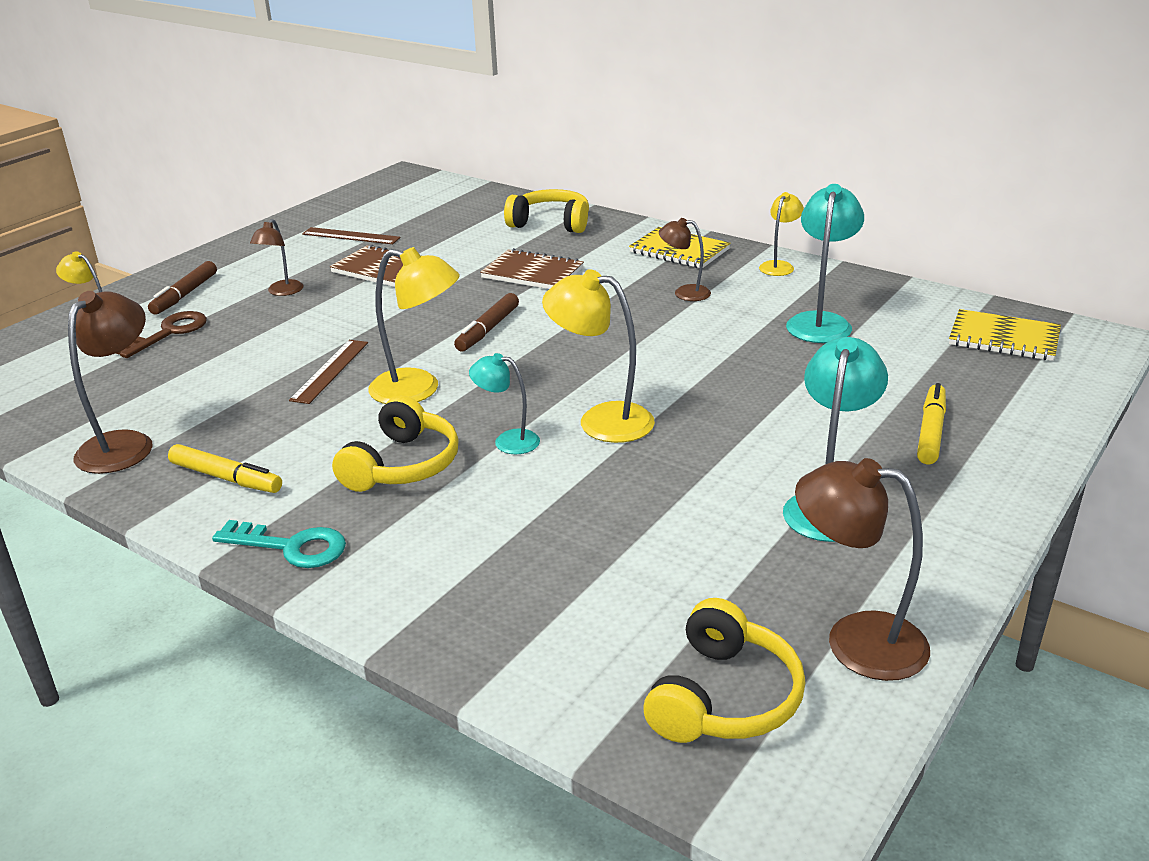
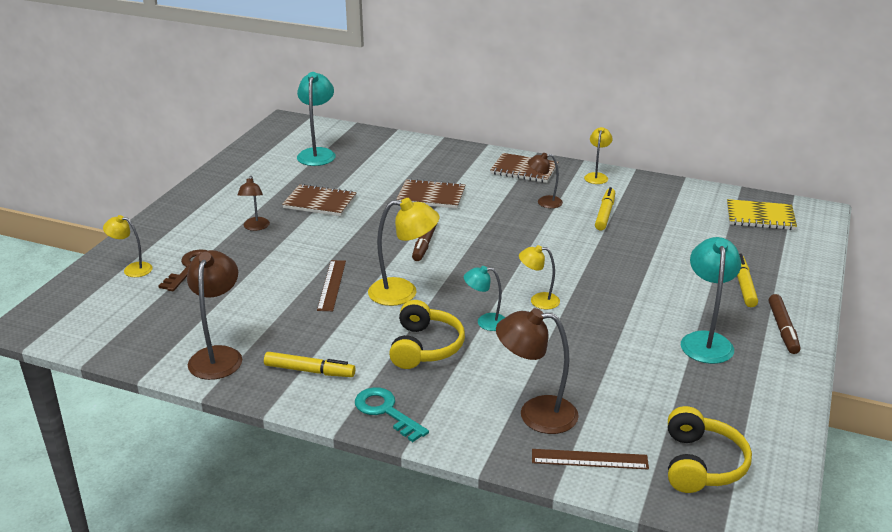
camera: 15 degrees left, 0 degrees up
(185, 295) = (181, 236): brown marker -> brown marker (783, 329)
(291, 547) = (386, 411): turquoise key -> turquoise key turned 135 degrees counterclockwise
(351, 236) = (278, 177): brown ruler -> brown ruler (589, 459)
(551, 223) = (421, 155): yellow headphones -> none
(601, 420) = (538, 300): yellow lamp -> yellow lamp, size x0.59
(679, 251) = (524, 170): yellow notebook -> brown notebook
(764, 314) = (605, 214): none -> yellow marker
(820, 322) = (643, 216): turquoise lamp -> turquoise lamp (317, 153)
(855, 641) = (758, 421): brown lamp -> brown lamp (536, 414)

